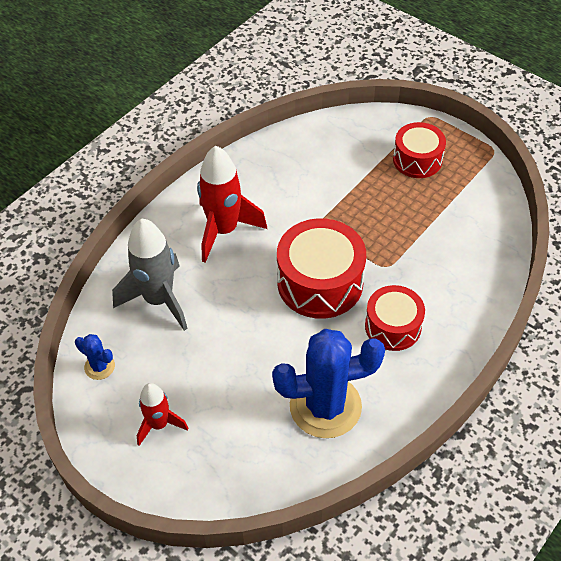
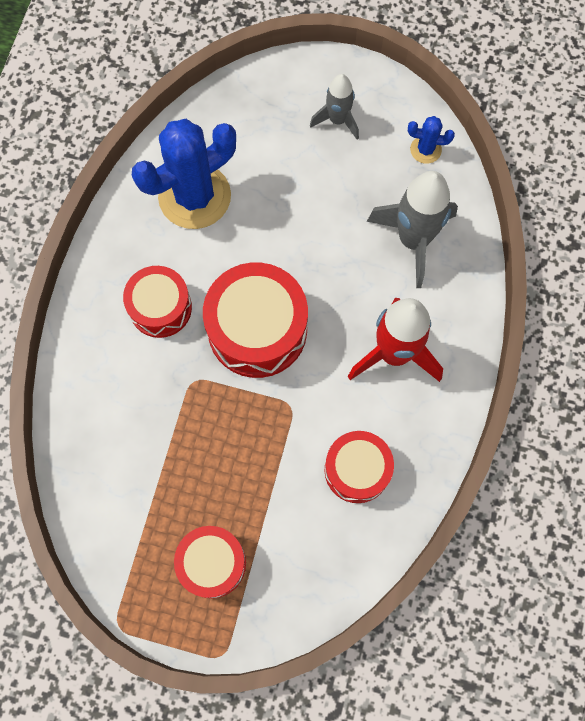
camera: 155 degrees right, 20 degrees up
(159, 424) = (337, 120): red rocket -> grey rocket
(292, 174) = (357, 470): none -> red drum

